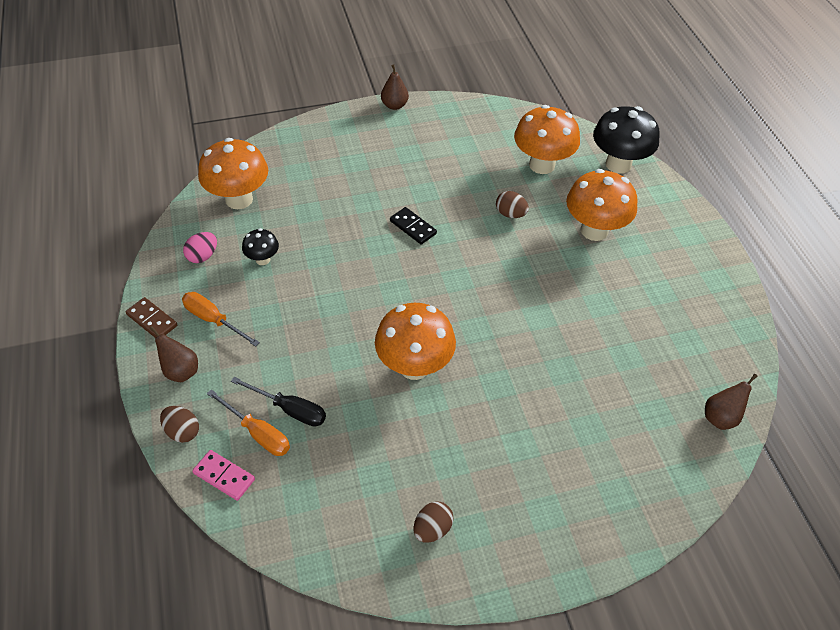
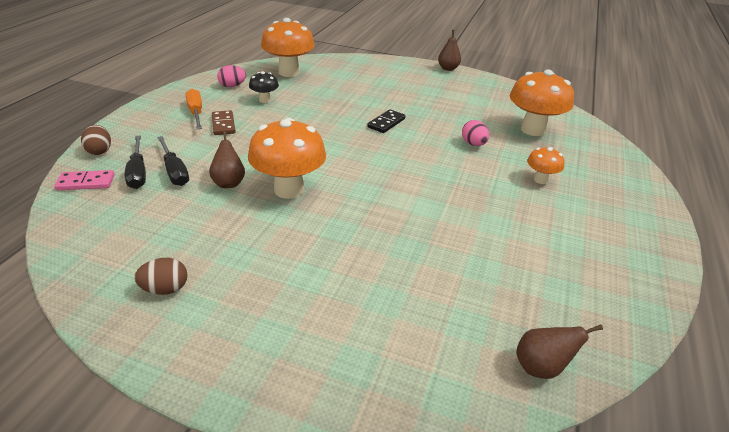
camera: 35 degrees right, 15 degrees down
(152, 320) = (163, 99): brown domino -> brown domino (223, 124)
(180, 371) = (143, 125): brown pear -> brown pear (229, 183)
(224, 476) = (86, 182): pink domino -> pink domino turned 75 degrees counterclockwise
(258, 433) = (138, 173): orange screwdriver -> black screwdriver
(413, 227) = (386, 123): black domino -> black domino turned 45 degrees clockwise
(510, 214) = (473, 144): brown egg -> pink egg
(594, 230) = (540, 180): orange mushroom -> orange mushroom, size x0.51
(618, 164) = (607, 153): black mushroom -> none

